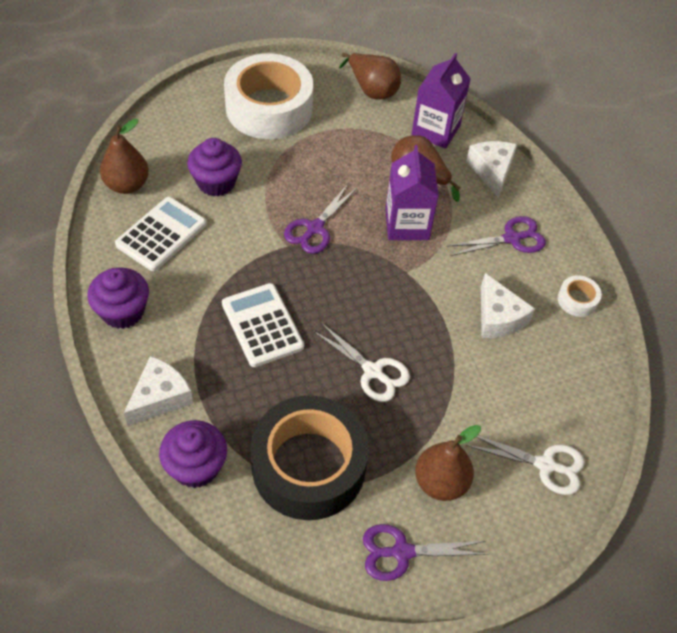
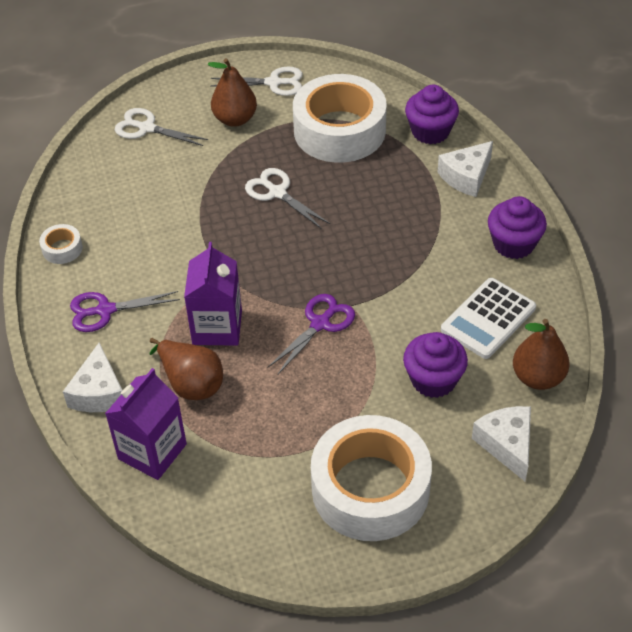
camera: 170 degrees left, 5 degrees down
(262, 325) = (377, 230): white calculator -> none
(308, 466) = (339, 130): black tape -> white tape
(372, 89) = (225, 520): brown pear -> none
(402, 552) = (273, 83): purple scissors -> white scissors
(498, 317) = (147, 234): white cheese -> white cheese (506, 444)

